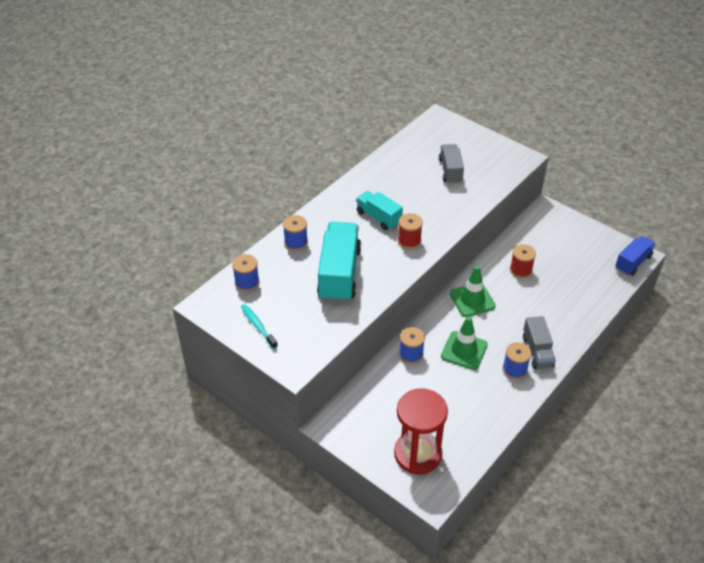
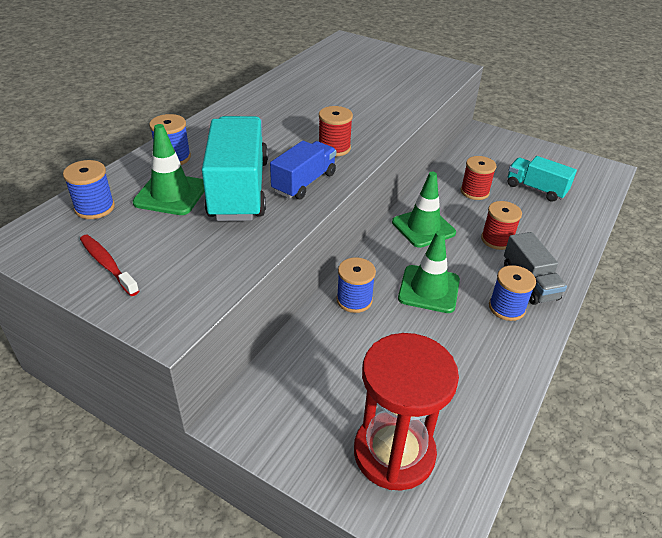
camera: 10 degrees left, 5 degrees down
(258, 326) = (107, 264): turquoise toothbrush -> red toothbrush
(295, 275) = (171, 194): none -> green traffic cone
(378, 217) = (288, 126): turquoise truck -> turquoise truck (536, 189)
(450, 171) = (372, 81): grey truck -> none
(524, 315) = (497, 240): none -> red spool
(633, 262) = (604, 176): blue truck -> blue truck (304, 183)

